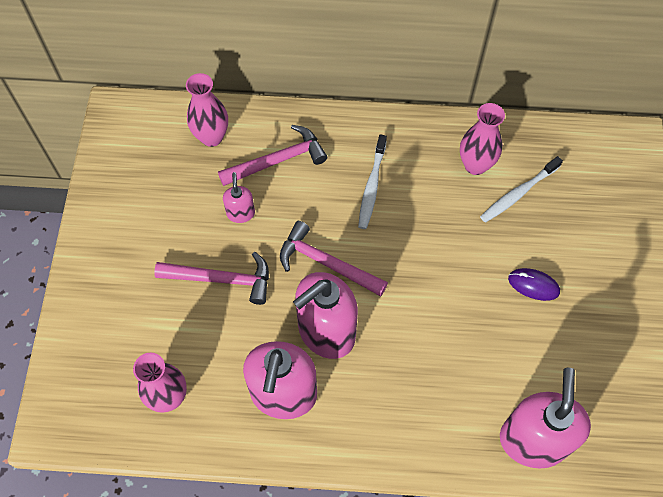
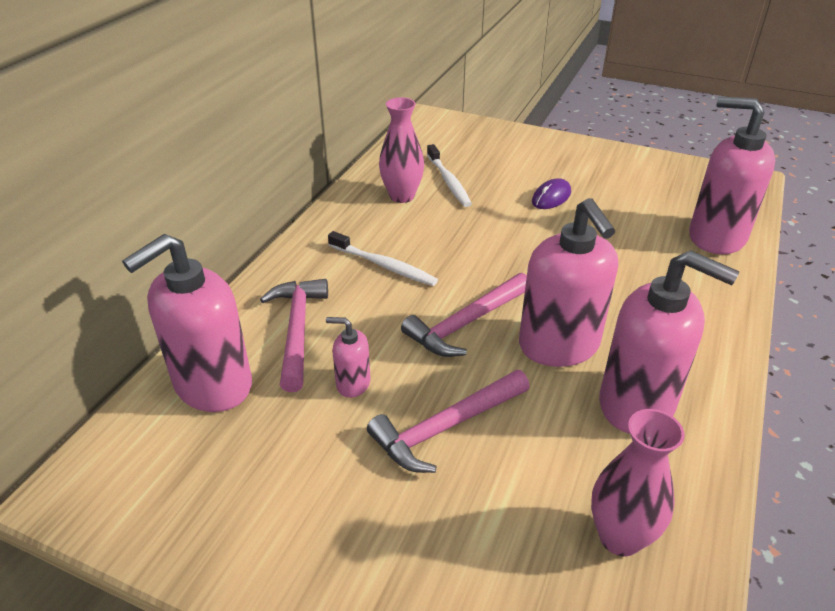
camera: 70 degrees left, 25 degrees down
(211, 137) = (212, 385): pink vase -> pink soap dispenser
(222, 279) = (445, 427): pink hammer -> pink hammer turned 150 degrees counterclockwise

